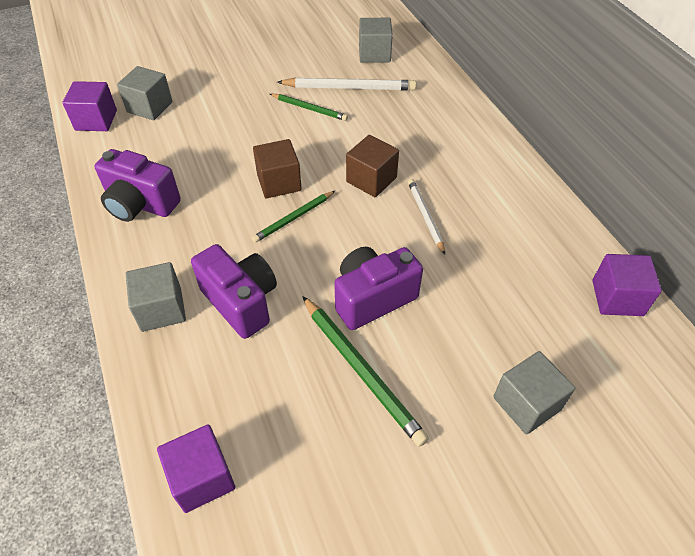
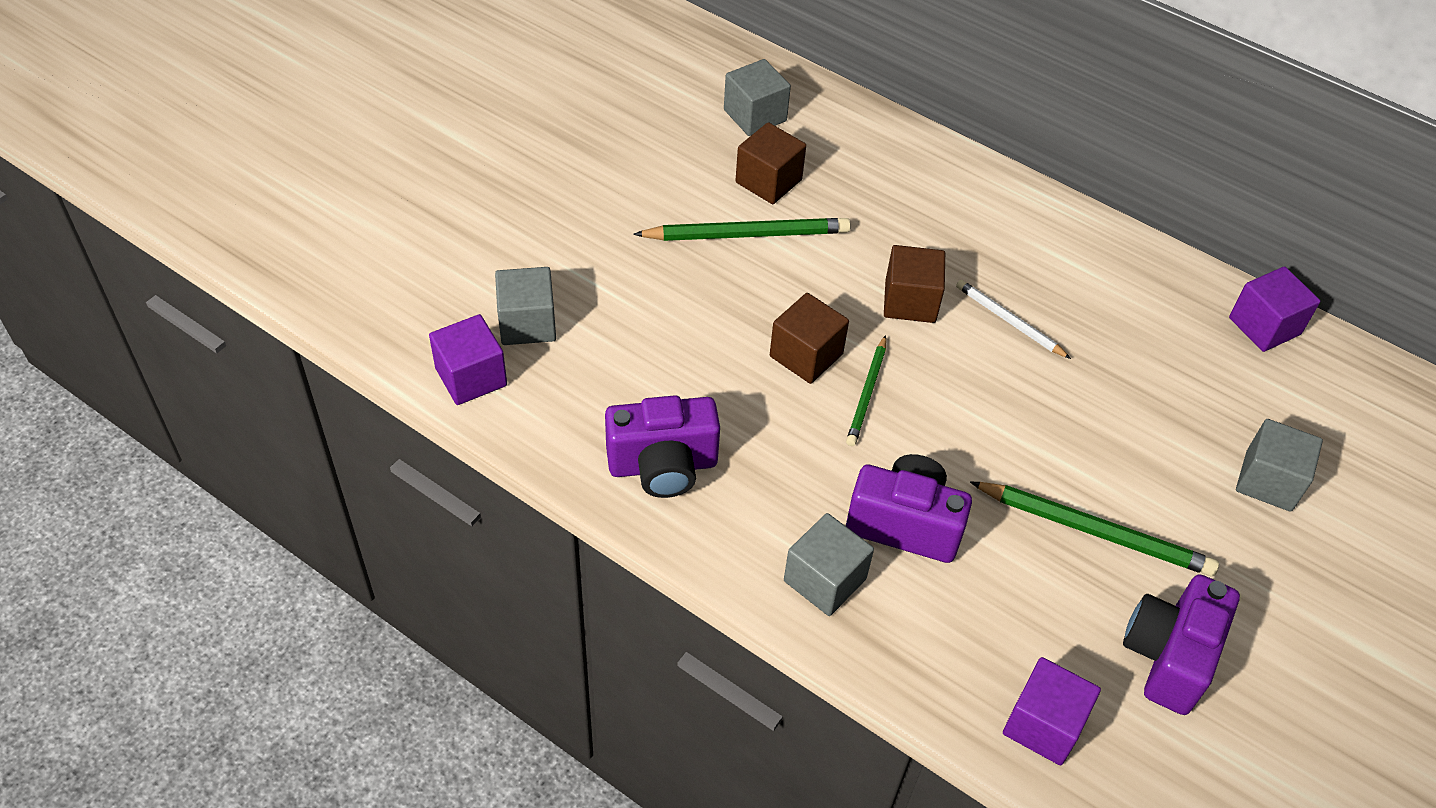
camera: 35 degrees left, 0 degrees up
(309, 108) = (746, 234): green pencil -> green pencil, size x1.63
(349, 87) = (768, 181): white pencil -> brown cube
(372, 298) = (1038, 447): purple camera -> purple camera (1168, 656)

